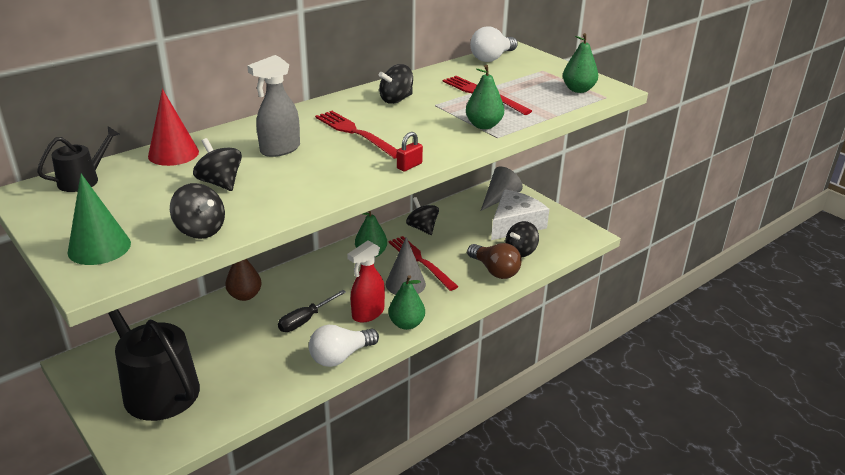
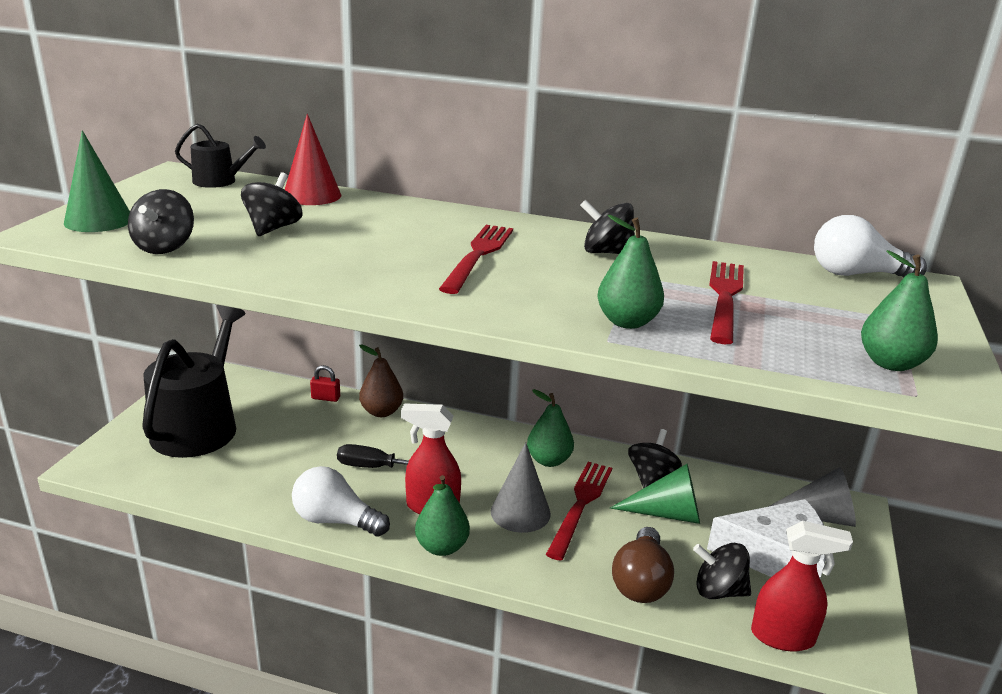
camera: 55 degrees right, 5 degrees down
(279, 150) = (382, 232): grey spray bottle -> none
(409, 166) = (435, 305): red padlock -> red padlock (325, 398)
(454, 238) = (667, 513): none -> green cone
(562, 250) = (783, 637): none -> red spray bottle

